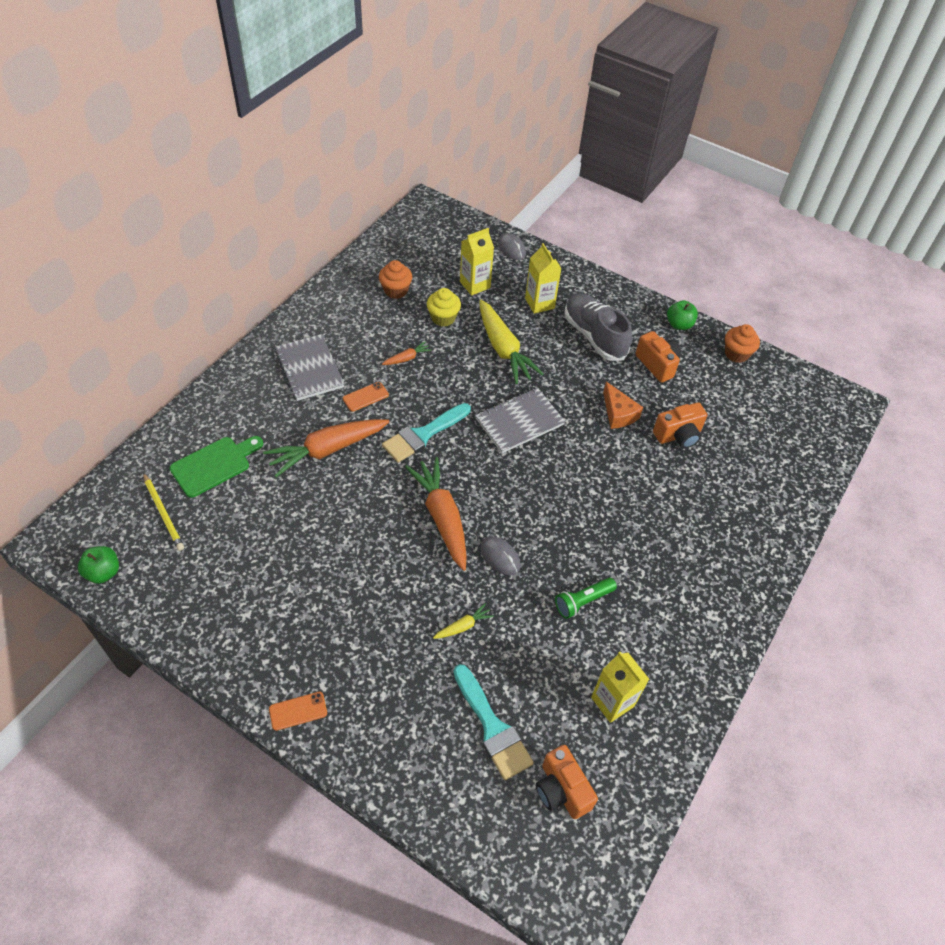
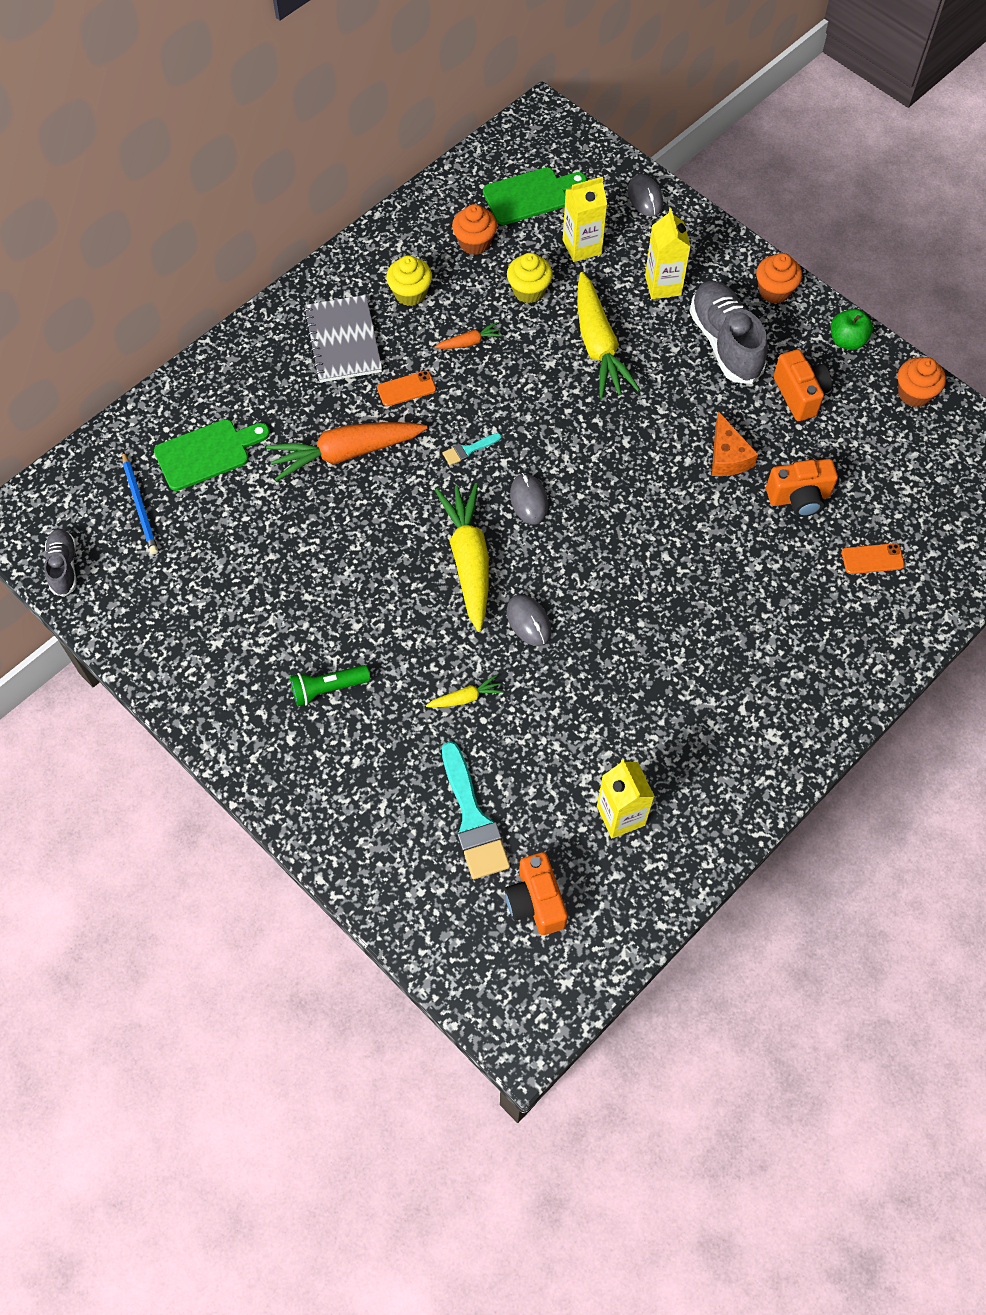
camera: 15 degrees right, 10 degrees up
(103, 572) = (64, 567): green apple -> grey shoe
(163, 513) = (140, 505): yellow pencil -> blue pencil
(298, 711) = (257, 762): orange phone -> orange phone (872, 559)
(355, 330) = (410, 293): none -> yellow cupcake
(423, 434) = (469, 450): turquoise brush -> turquoise brush, size x0.48
(429, 255) = (530, 195): none -> green cutting board
(442, 517) = (469, 560): orange carrot -> yellow carrot
(478, 465) = (529, 500): none -> grey mouse
(519, 422) = (595, 450): grey notebook -> none
(583, 601) = (616, 692): green flashlight -> green flashlight (328, 689)
(619, 298) = (774, 291): none -> orange cupcake

